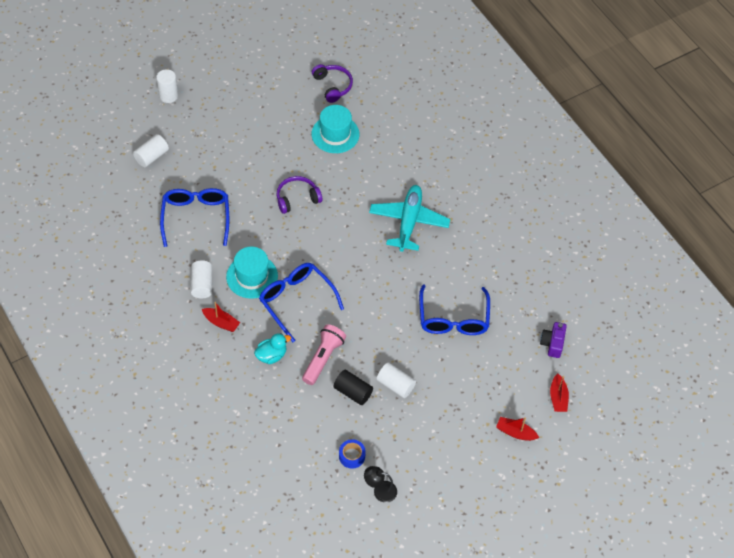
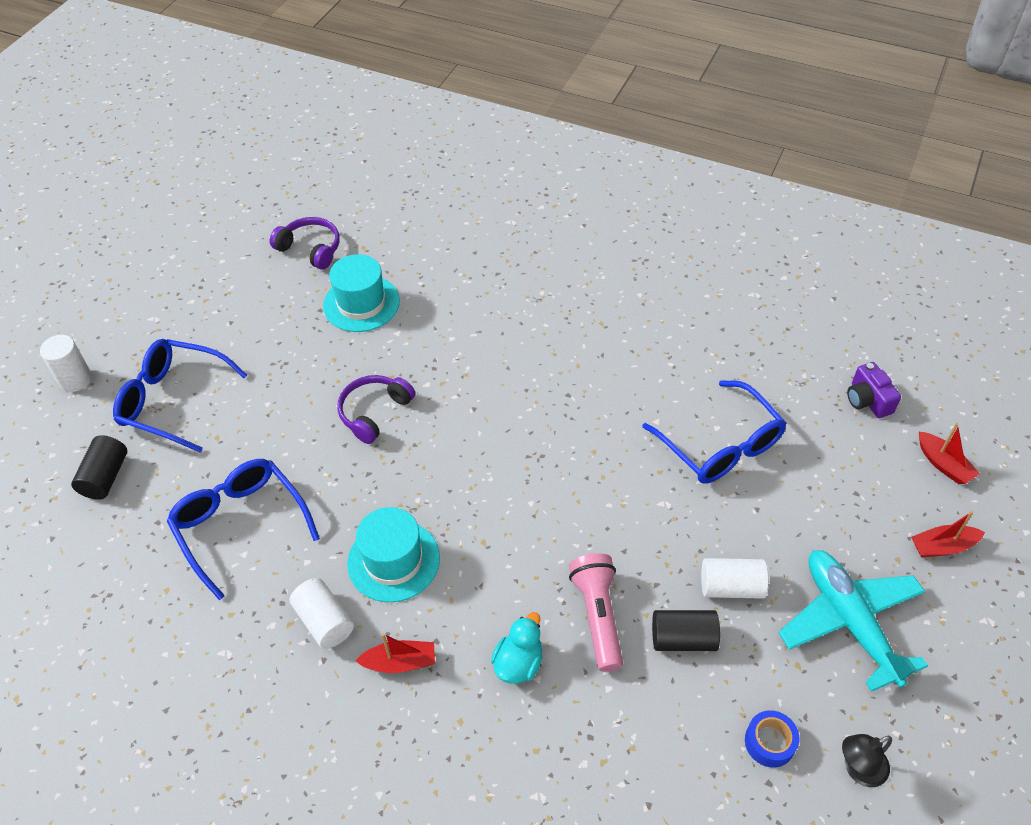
camera: 30 degrees left, 5 degrees down
(152, 156) = (105, 477): white cylinder -> black cylinder
(296, 300) = (488, 555): blue glasses -> blue glasses (173, 400)
(409, 222) = (552, 357): turquoise plane -> turquoise plane (850, 621)

